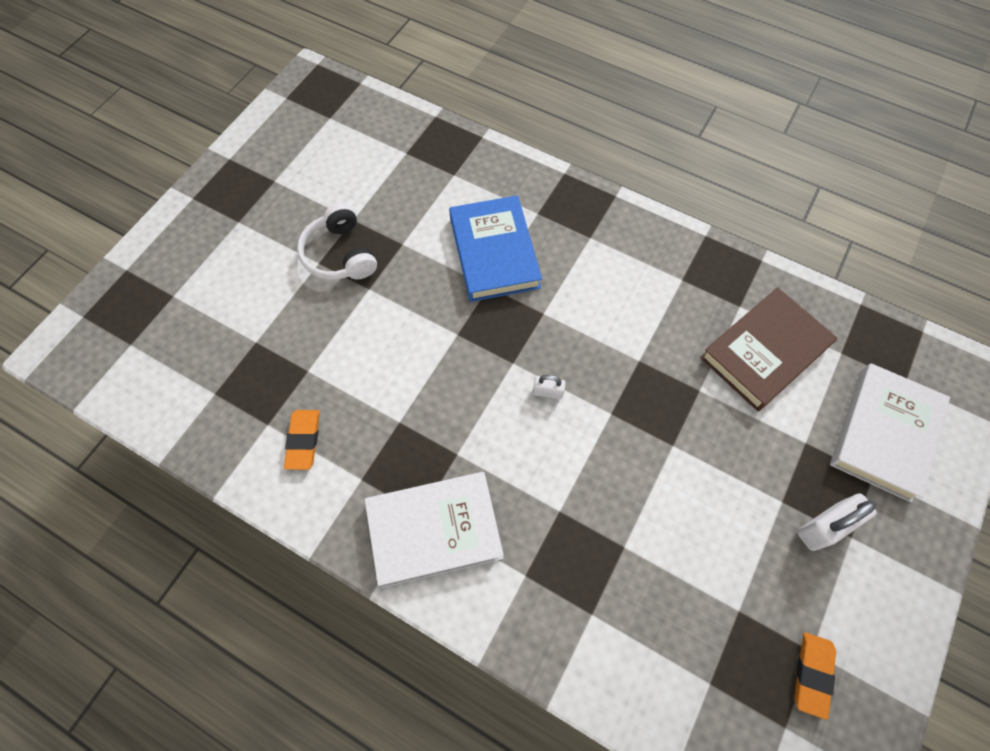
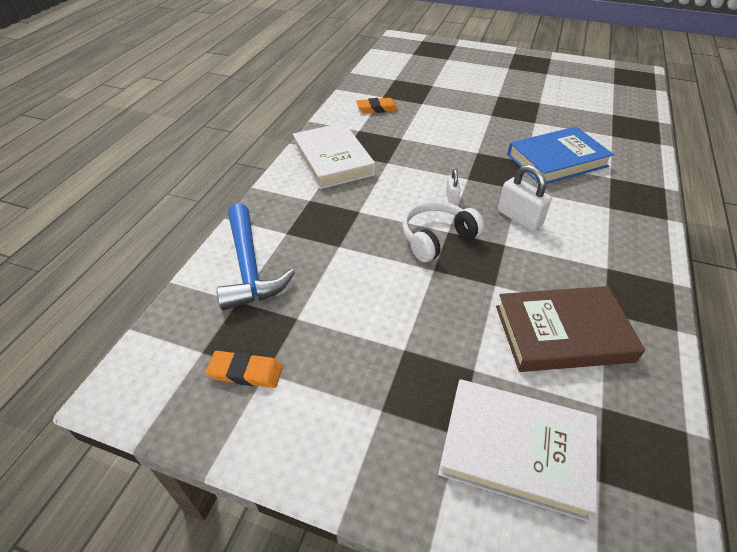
camera: 80 degrees right, 20 degrees down
(340, 254) = (509, 102): white headphones -> white headphones (437, 238)
(653, 668) = (249, 267): none -> blue hammer
(764, 352) = (563, 333): brown book -> brown book turned 45 degrees counterclockwise
(824, 527) = (387, 384): white padlock -> white padlock (519, 218)

